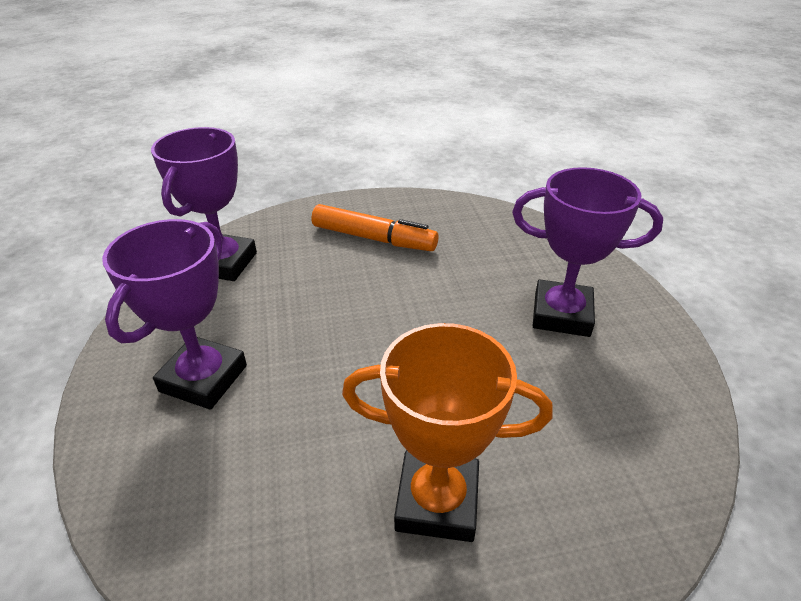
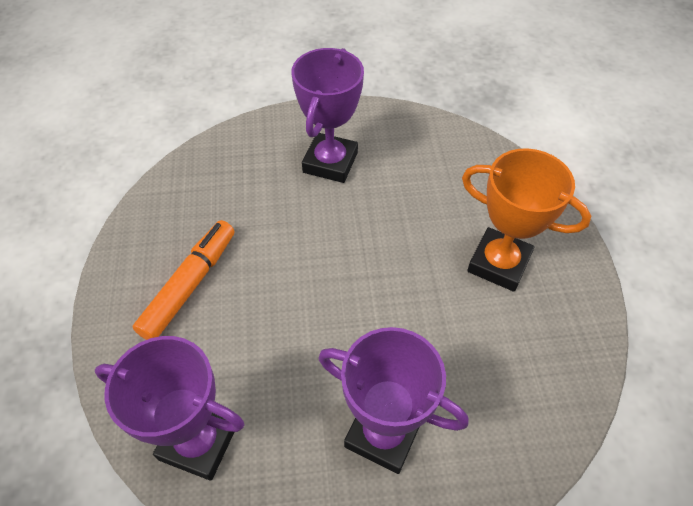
camera: 85 degrees left, 15 degrees up
(437, 501) = (498, 263): orange trophy -> orange trophy turned 75 degrees counterclockwise

